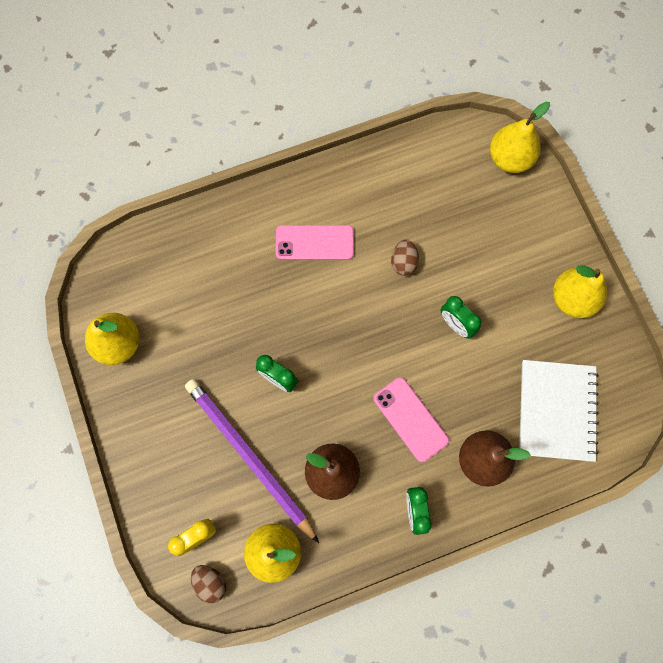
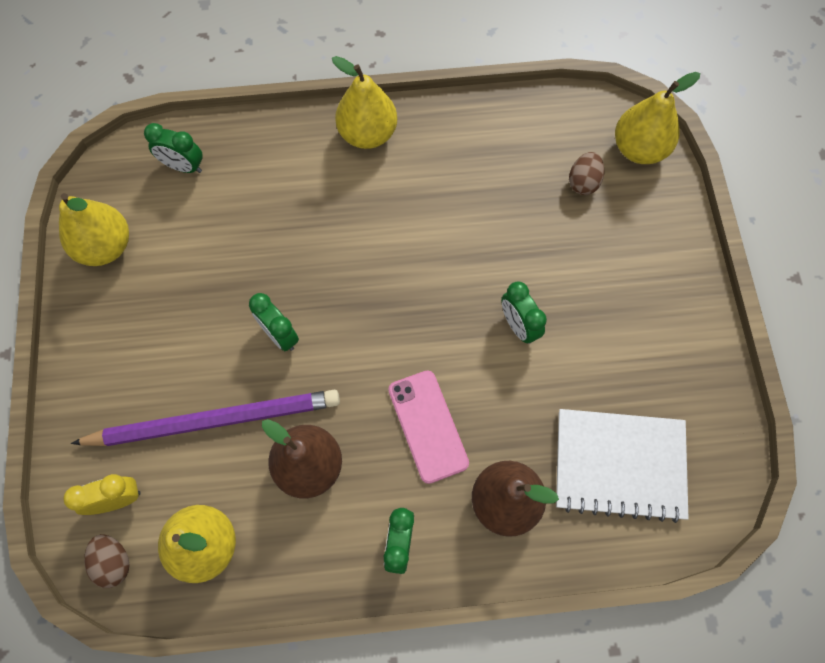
camera: 15 degrees right, 5 degrees down
(158, 262) = (183, 166): none -> green clock
(249, 458) = (214, 420): purple pencil -> purple pencil turned 105 degrees clockwise
(314, 243) = (373, 188): pink phone -> none
(403, 262) = (474, 237): brown egg -> brown egg (583, 182)
(556, 411) = (619, 465): white notebook -> white notebook turned 75 degrees clockwise
(572, 299) = (675, 331): yellow pear -> yellow pear (367, 134)

